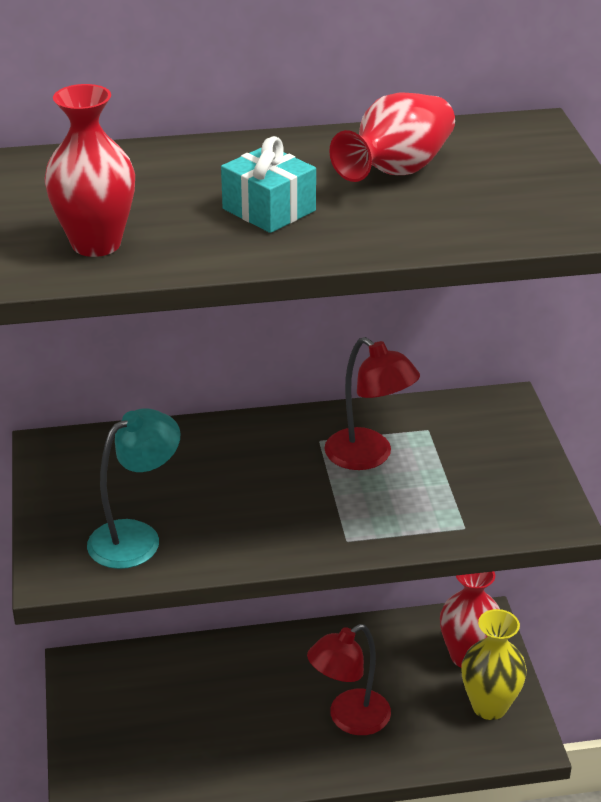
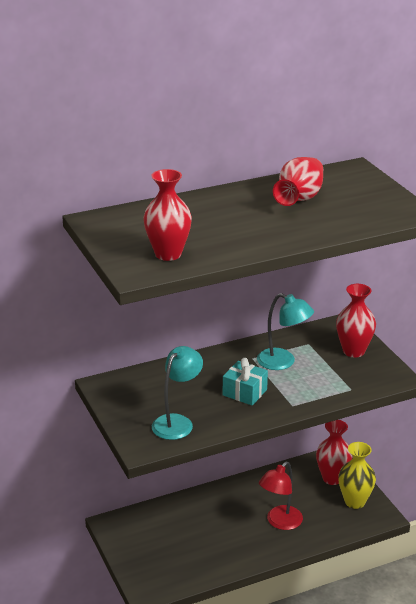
camera: 15 degrees left, 5 degrees down
(269, 210) = (246, 226): turquoise gift -> turquoise gift (244, 392)
(368, 456) = (283, 362): red lamp -> turquoise lamp
(501, 456) = (353, 351): none -> red vase

